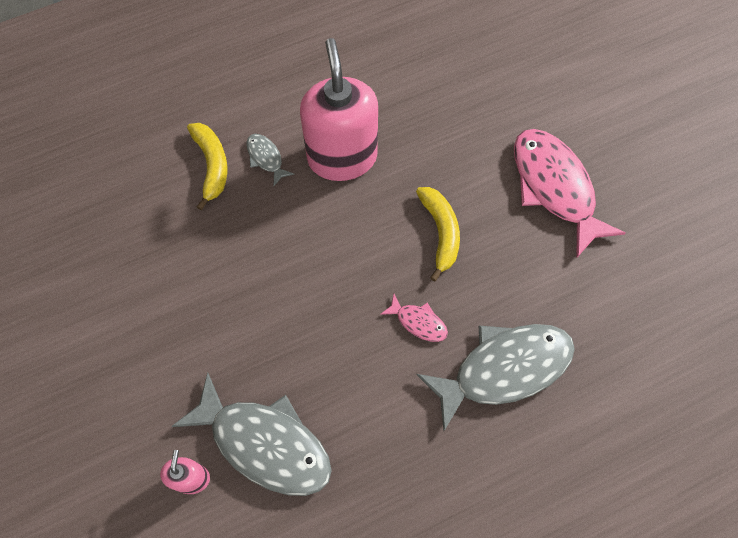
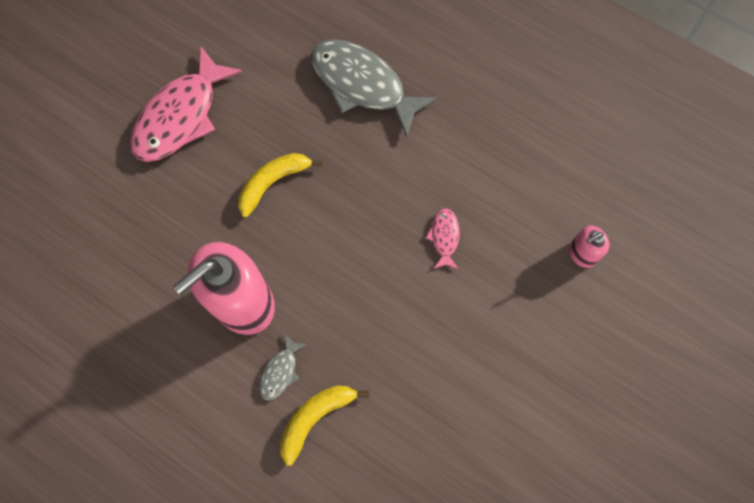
camera: 120 degrees left, 5 degrees up
(265, 443) = (523, 218): grey fish -> none
(418, 322) = (362, 160): pink fish -> pink fish (444, 237)

